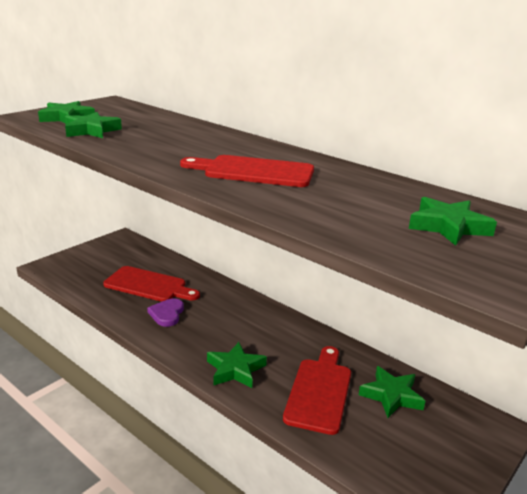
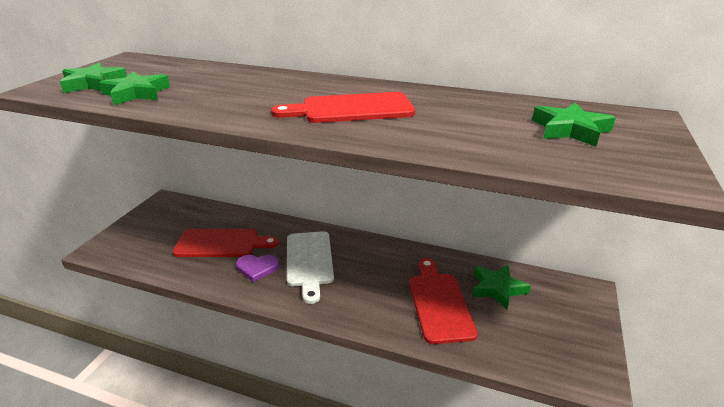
camera: 20 degrees left, 5 degrees up
(167, 314) = (257, 268): purple heart -> purple heart turned 75 degrees counterclockwise
(217, 320) = (309, 261): none -> white cutting board
(235, 369) = (354, 305): green star -> none

